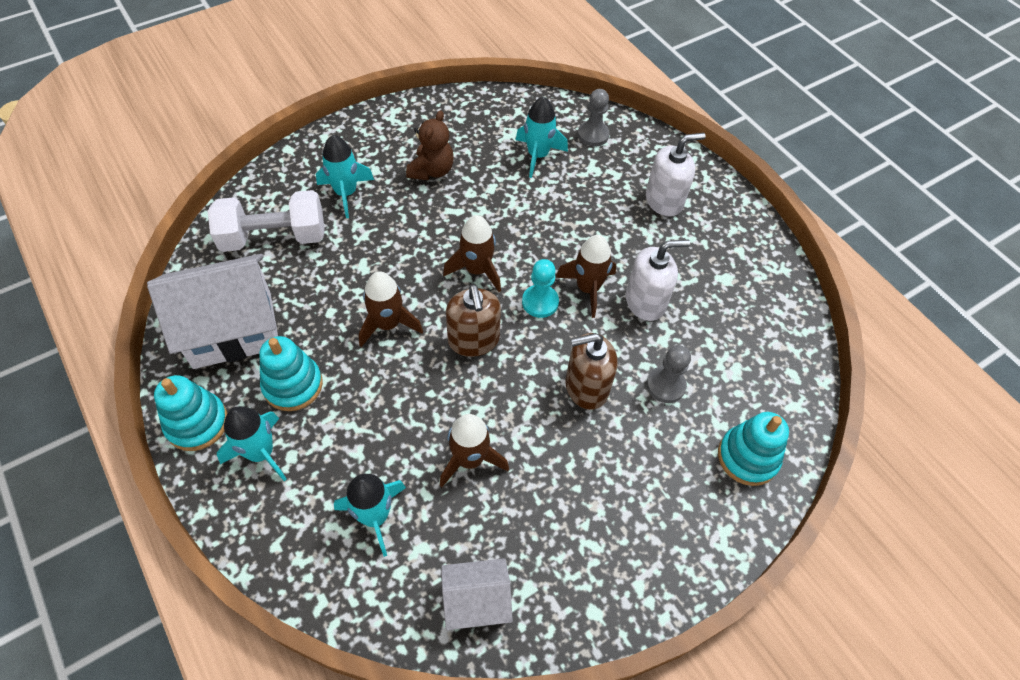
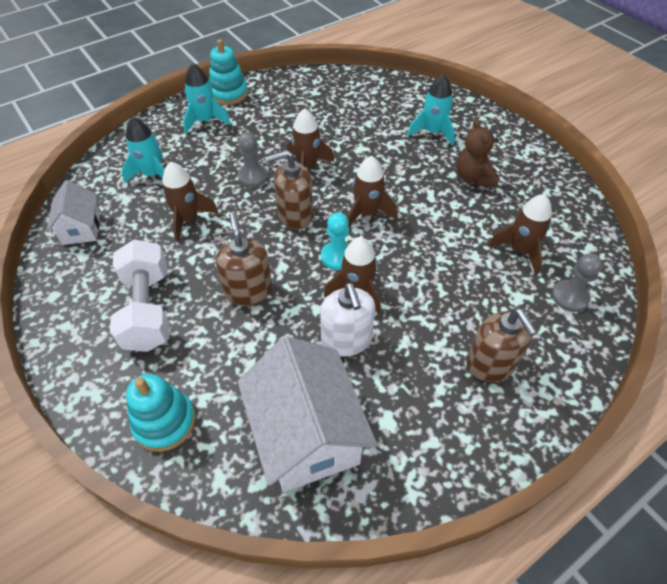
camera: 90 degrees right, 5 degrees down
(233, 329) = (298, 97): white house -> white house (307, 434)
(274, 237) = (380, 103): white dumbbell -> white dumbbell (148, 309)
(293, 385) = (255, 127): turquoise stacking toy -> none
(431, 170) = (473, 178): brown teddy bear -> brown teddy bear turned 60 degrees clockwise
(538, 155) = (520, 250): turquoise rocket -> brown rocket
(664, 200) = (491, 363): white soap dispenser -> brown soap dispenser
(665, 385) = (248, 353): grey pawn -> grey pawn (253, 177)

